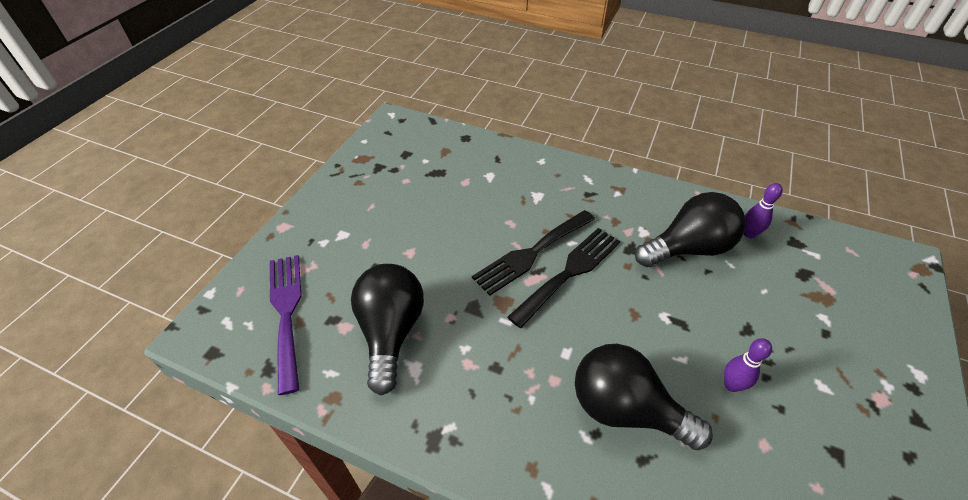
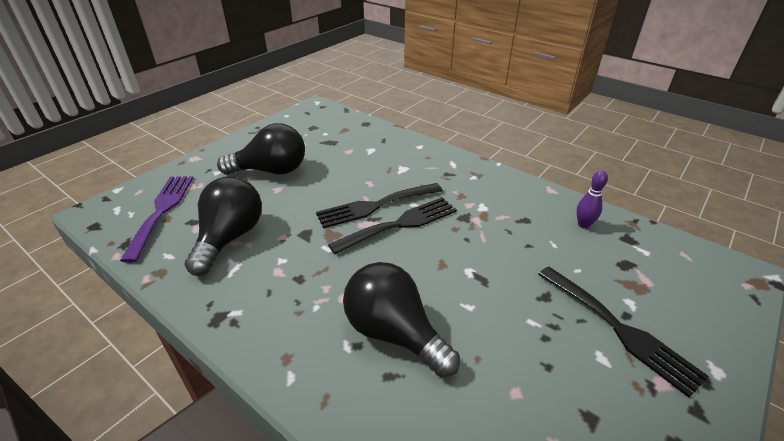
camera: 15 degrees right, 10 degrees down
(688, 248) = (518, 225): black light bulb -> black light bulb (271, 171)
(731, 385) = (506, 336): purple bowling pin -> none
(827, 351) = (620, 330): none -> black fork

